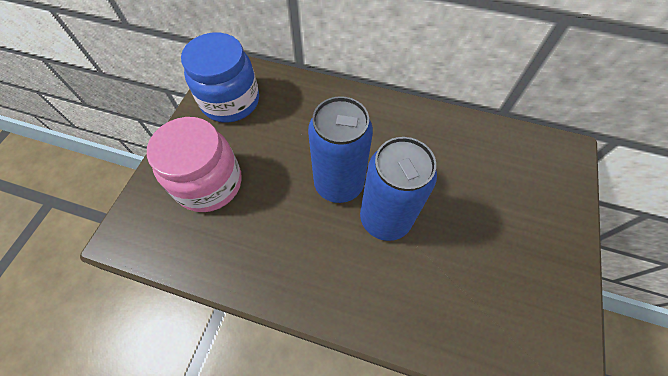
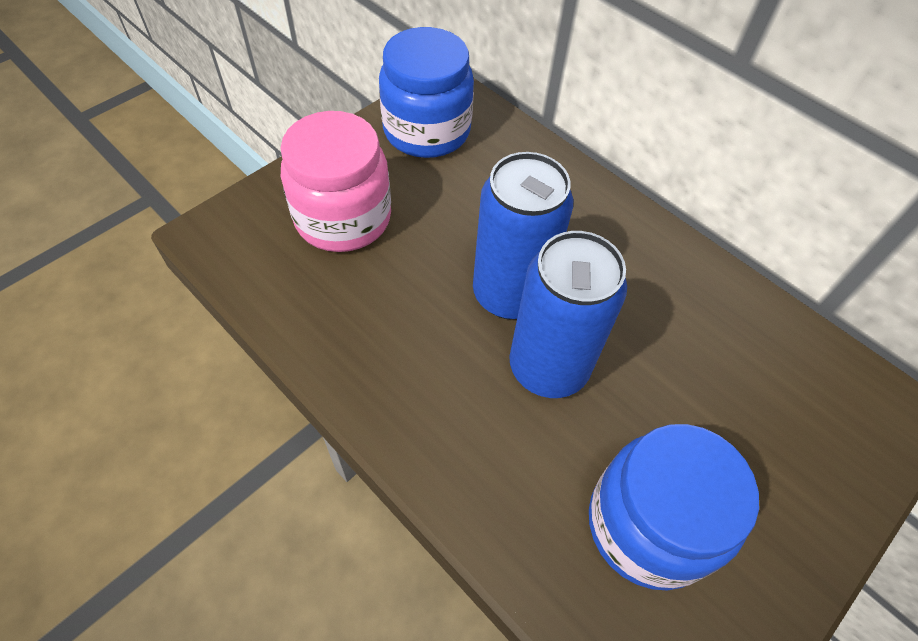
camera: 25 degrees right, 5 degrees down
(488, 283) = (648, 525): none -> blue jar

